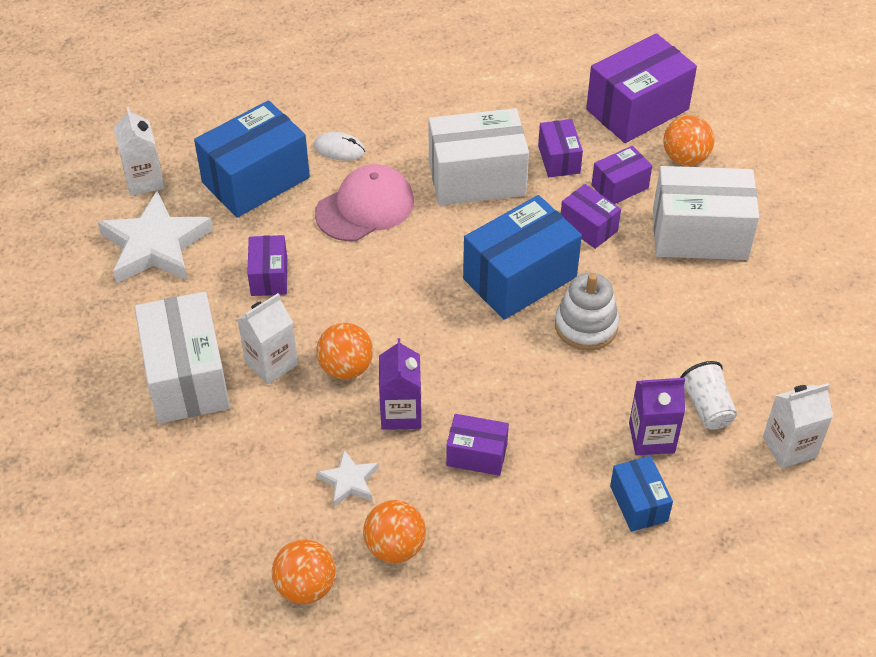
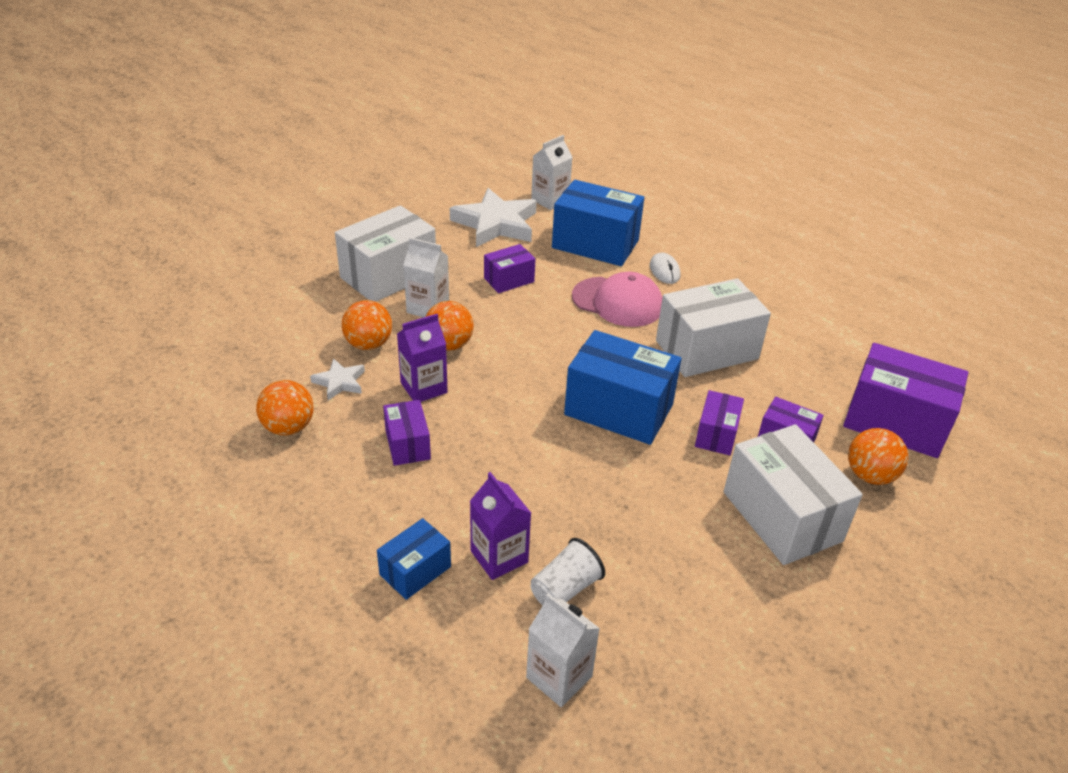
camera: 60 degrees right, 10 degrees down
(306, 586) = (229, 392): orange ball -> orange ball (368, 344)
(476, 178) = (706, 349): white box -> white box turned 75 degrees counterclockwise
(559, 159) = (778, 391): purple box -> none
(586, 326) = (598, 469): white stacking toy -> none

